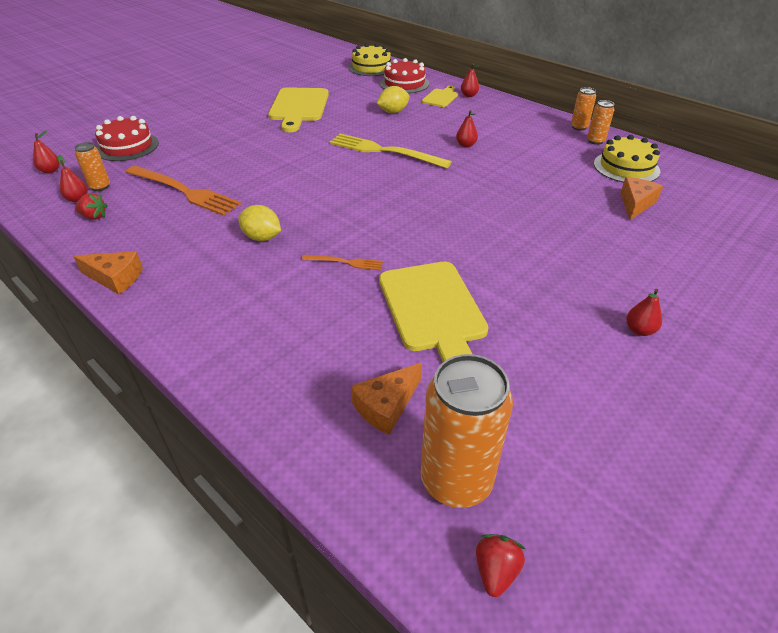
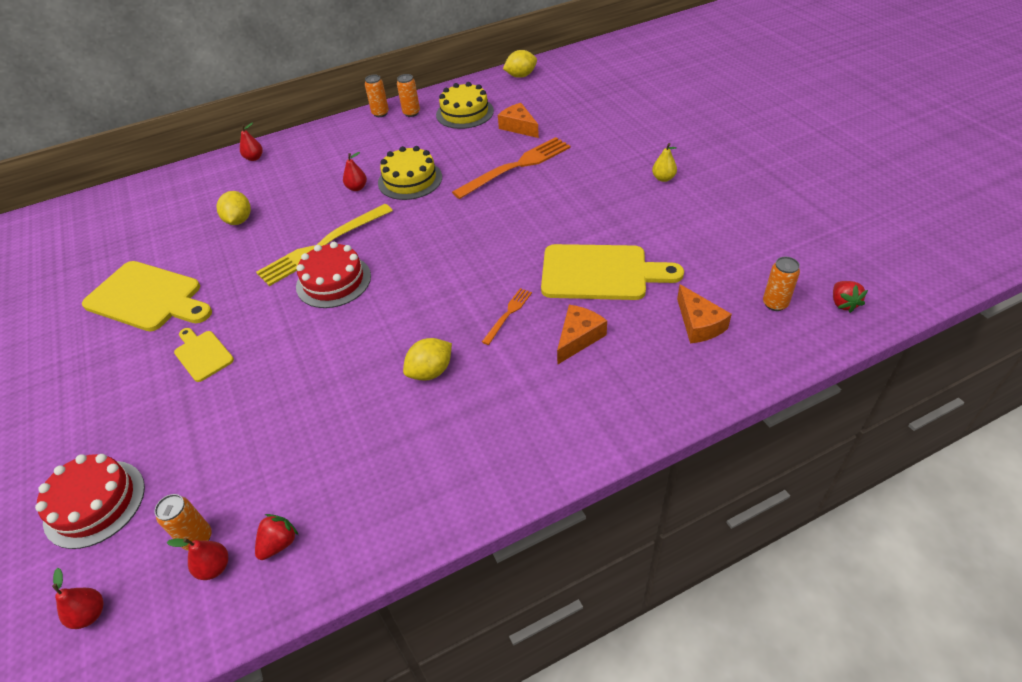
camera: 65 degrees left, 5 degrees up
(115, 278) = (437, 515): orange cheese -> orange cheese (578, 338)
(183, 191) = (281, 438): orange fork -> orange fork (516, 167)
(371, 67) = (100, 212): yellow cake -> yellow cake (410, 180)
(404, 83) = (176, 196): red cake -> red cake (333, 281)
(441, 97) = (239, 178): yellow cutting board -> yellow cutting board (202, 354)
(456, 481) = (775, 304): orange can -> orange can, size x0.50
(496, 571) = (843, 303): red strawberry -> red strawberry turned 135 degrees counterclockwise
(639, 330) = (663, 178): red pear -> yellow pear
(732, 183) = (521, 76): none -> yellow lemon

